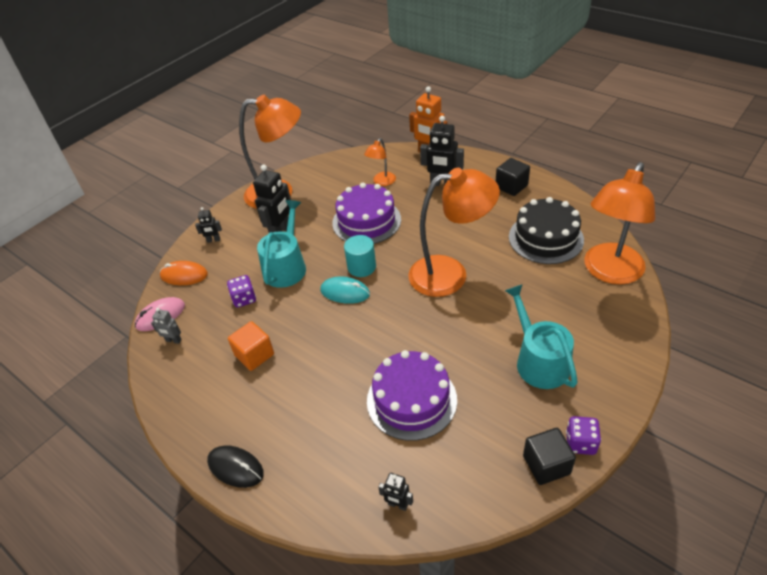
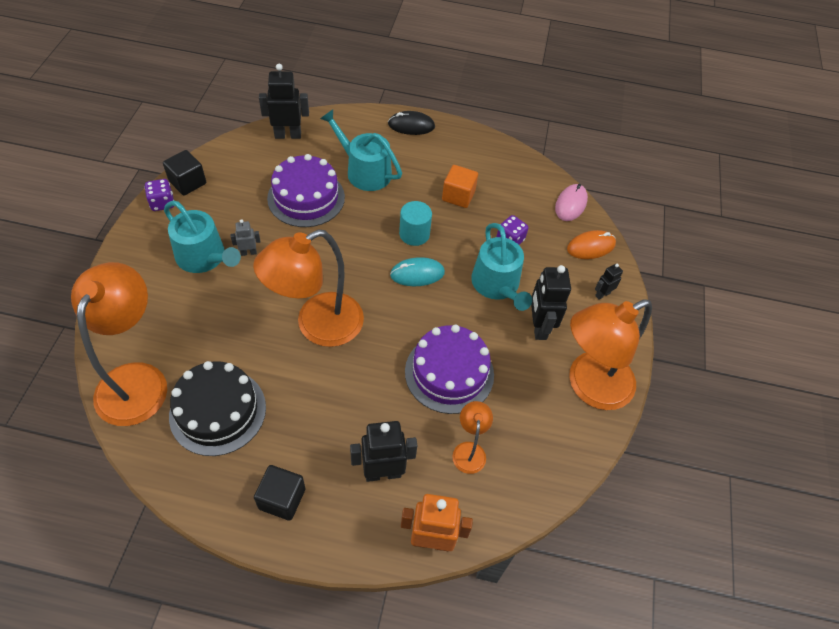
camera: 145 degrees right, 10 degrees up
(173, 340) = (537, 188): grey robot -> grey robot (248, 252)
(331, 415) = (364, 171): none -> turquoise watering can
(361, 267) = (417, 307): turquoise cylinder -> turquoise cylinder (414, 234)
(397, 505) = (288, 135): black robot -> black robot, size x1.92

